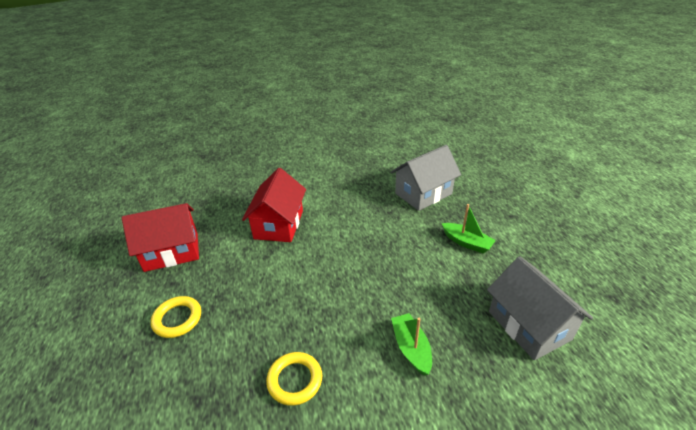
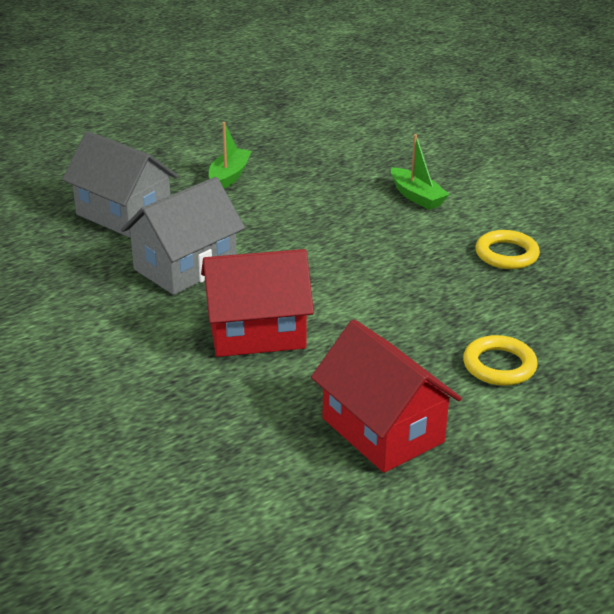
camera: 110 degrees left, 5 degrees down
(411, 348) = (417, 196): green boat -> green boat turned 90 degrees counterclockwise
(529, 325) = (344, 141): grey house -> grey house (185, 267)

